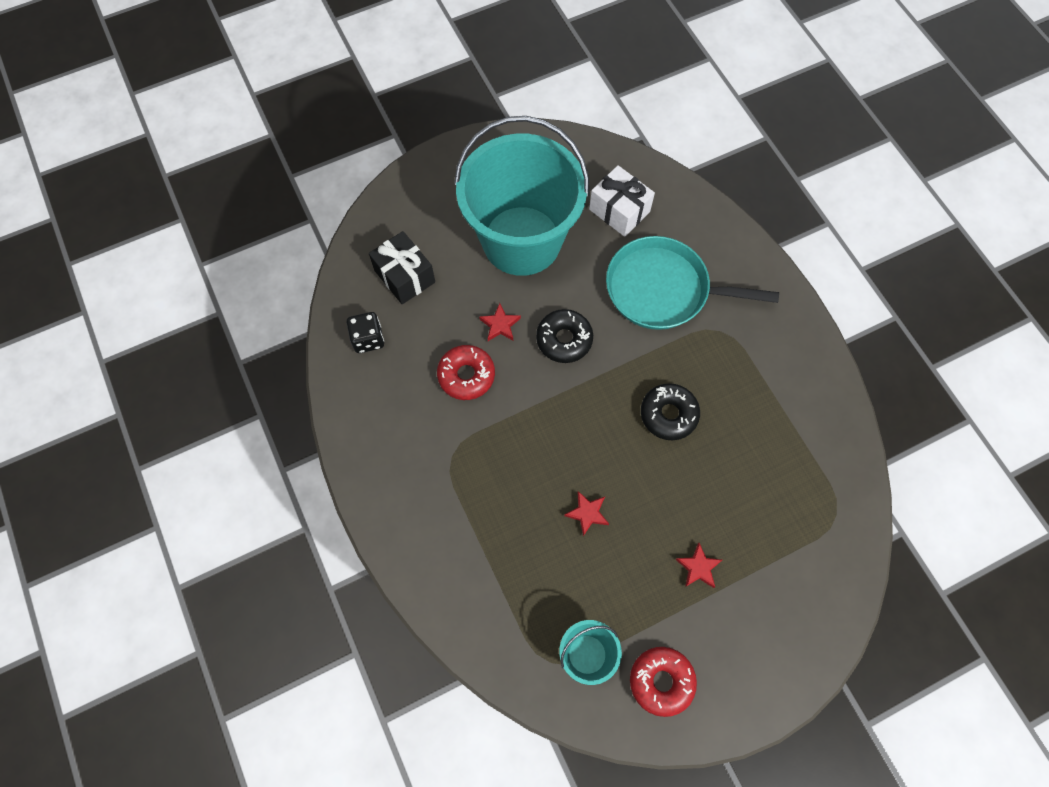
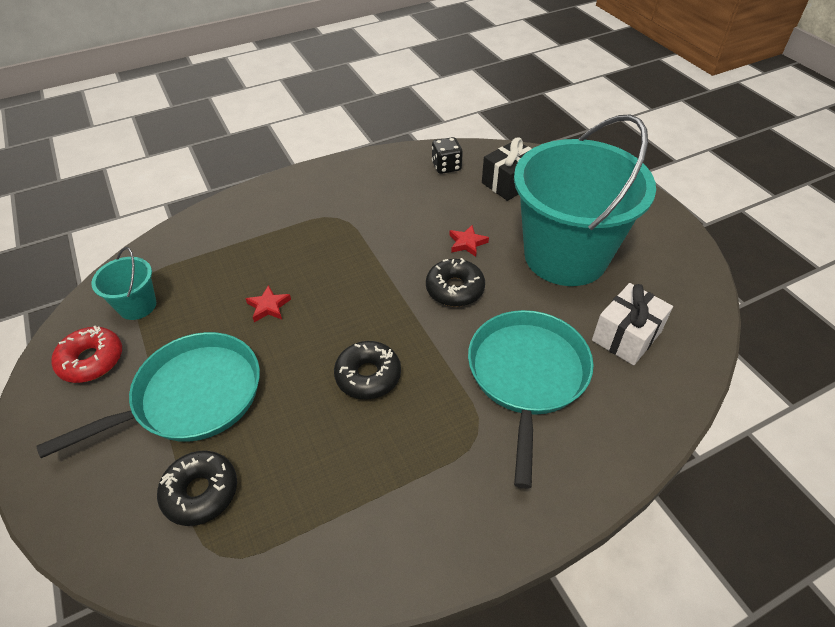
camera: 90 degrees right, 20 degrees down
(466, 375) = (413, 223): red donut -> none
(698, 567) = (192, 396): red star -> turquoise pan
(789, 539) = (201, 492): none -> black donut

